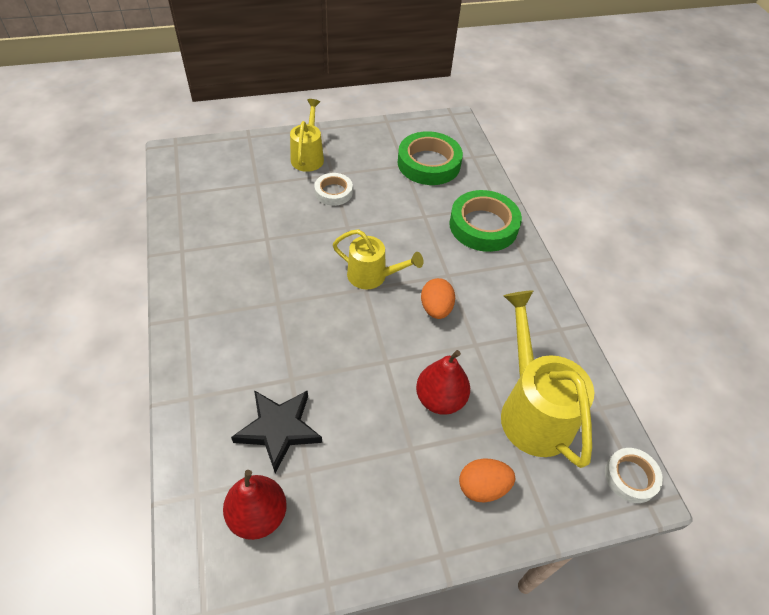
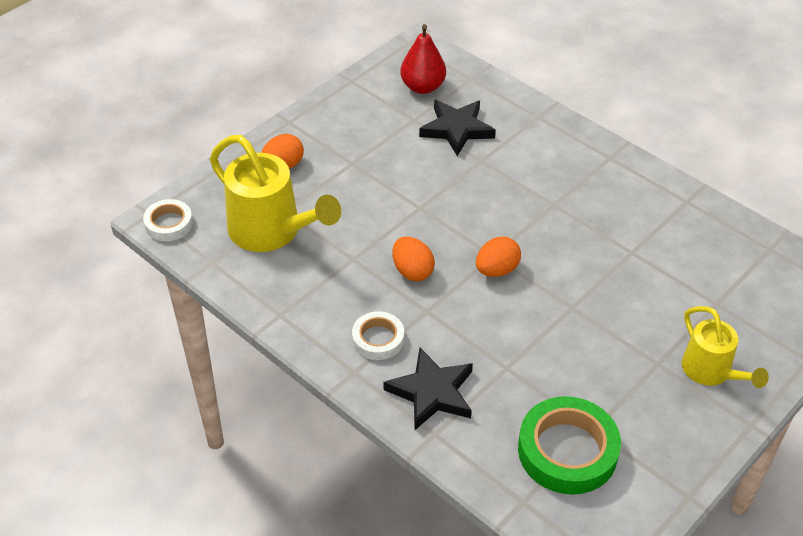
camera: 150 degrees right, 5 degrees down
(333, 192) = (630, 340): white tape -> white tape (378, 339)
(373, 276) = (496, 270): yellow watering can -> orange egg
(440, 399) = (353, 203): red pear -> none
(483, 226) = (432, 392): green tape -> black star

